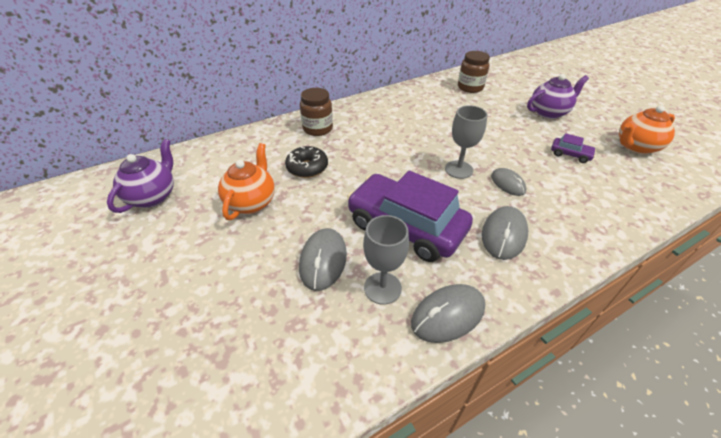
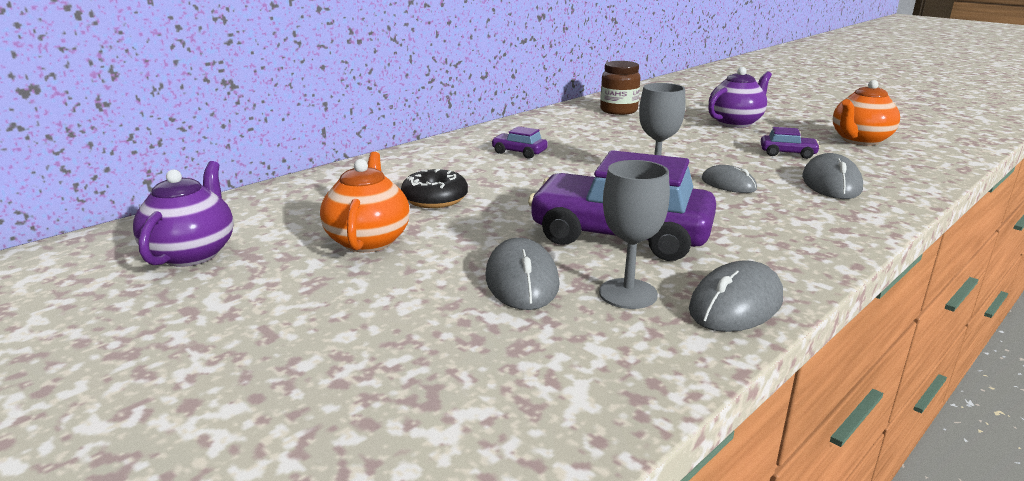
camera: 15 degrees left, 20 degrees down
(317, 129) = (425, 163): brown jar -> none
(381, 126) = (519, 152): none -> purple car
(503, 235) = (756, 227): grey mouse -> grey mouse (831, 183)

